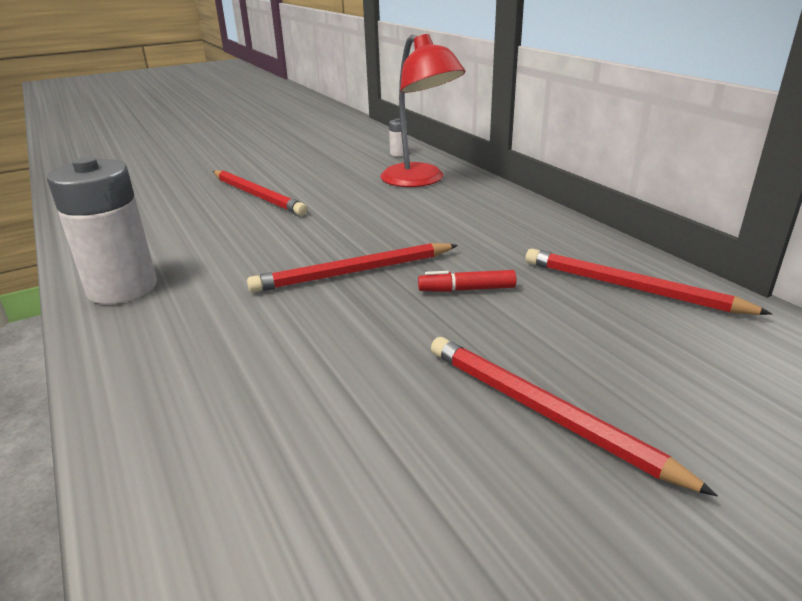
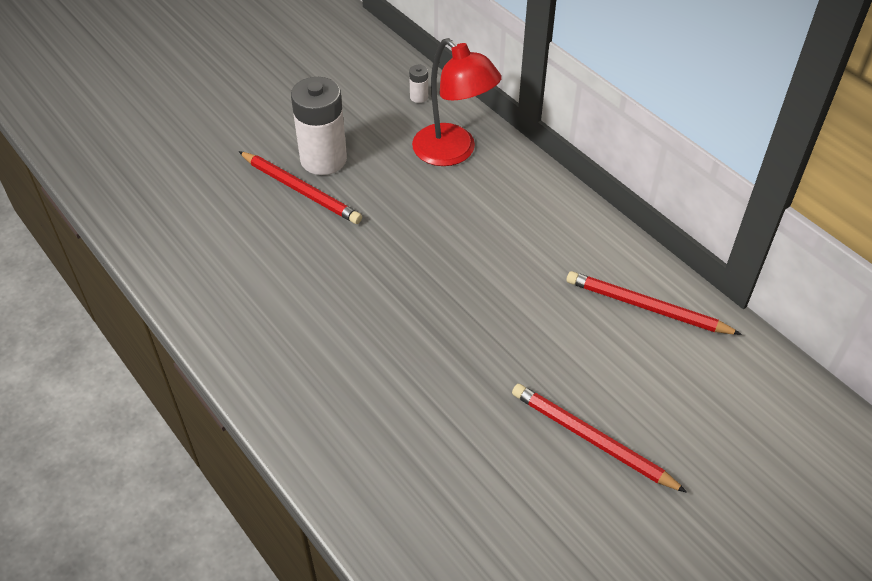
camera: 10 degrees left, 20 degrees up
(122, 288) = (245, 341): white battery -> white battery (323, 159)
(354, 272) = (430, 305): red pencil -> none
(467, 289) = (524, 320): red marker -> none

